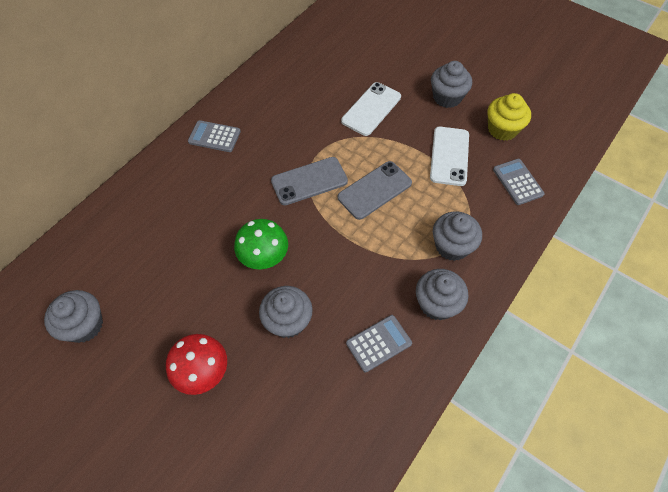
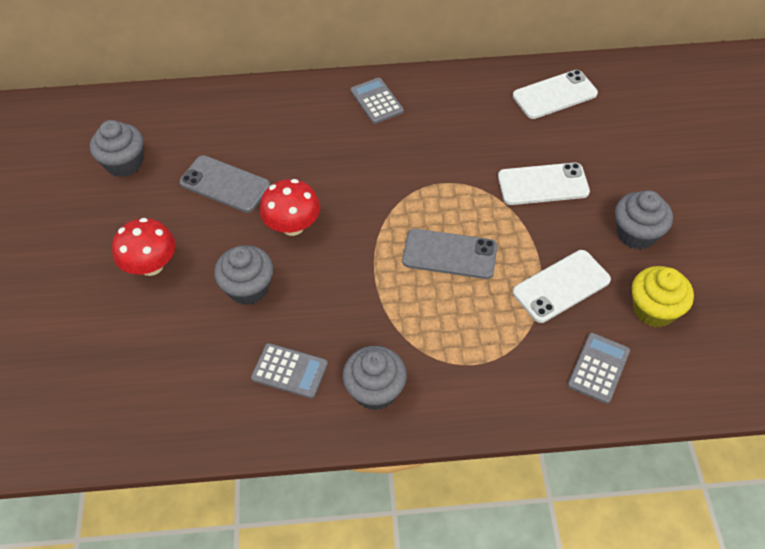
camera: 50 degrees right, 5 degrees down
(264, 257) = (293, 226): green mushroom -> red mushroom
(309, 181) = (404, 199): grey phone -> grey phone (225, 184)
(313, 54) = (554, 95): none -> white phone
(452, 246) = (453, 360): grey cupcake -> none

